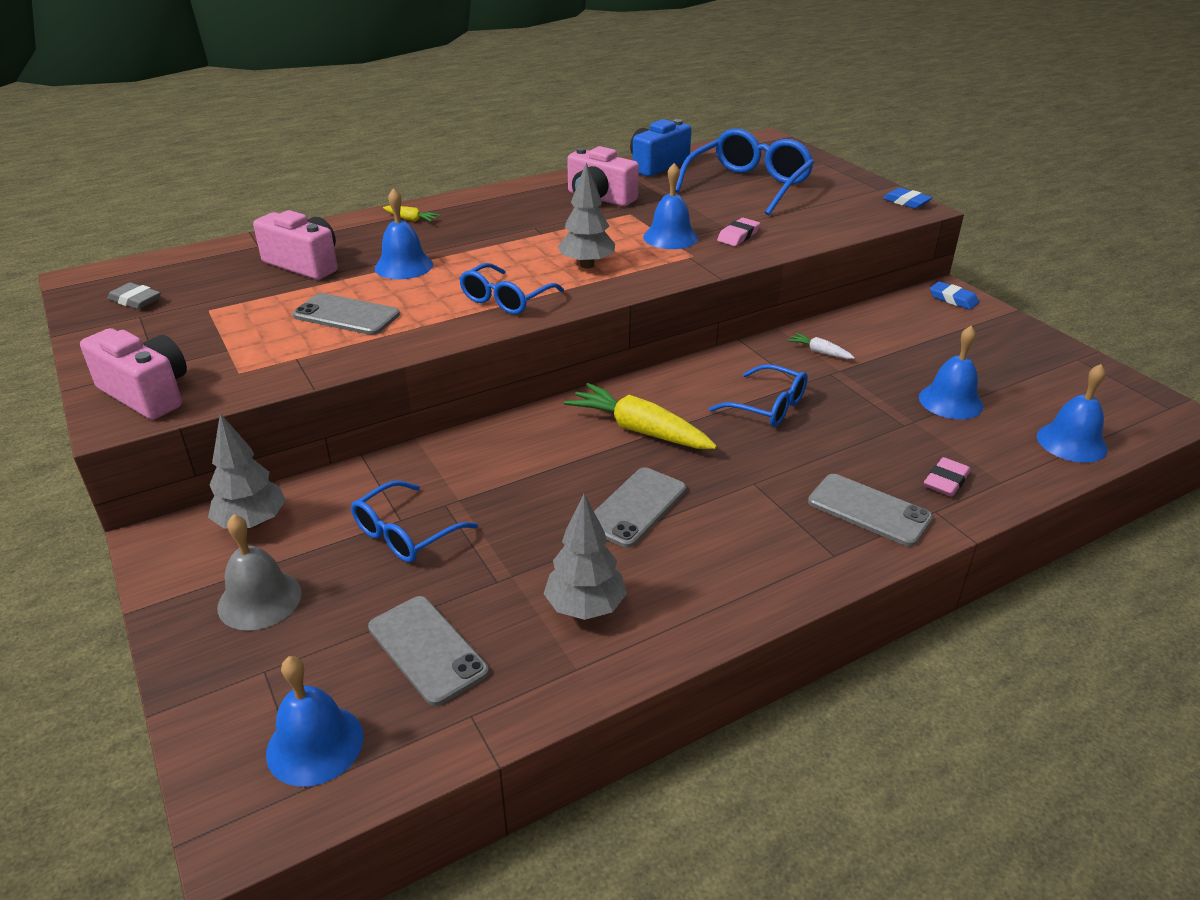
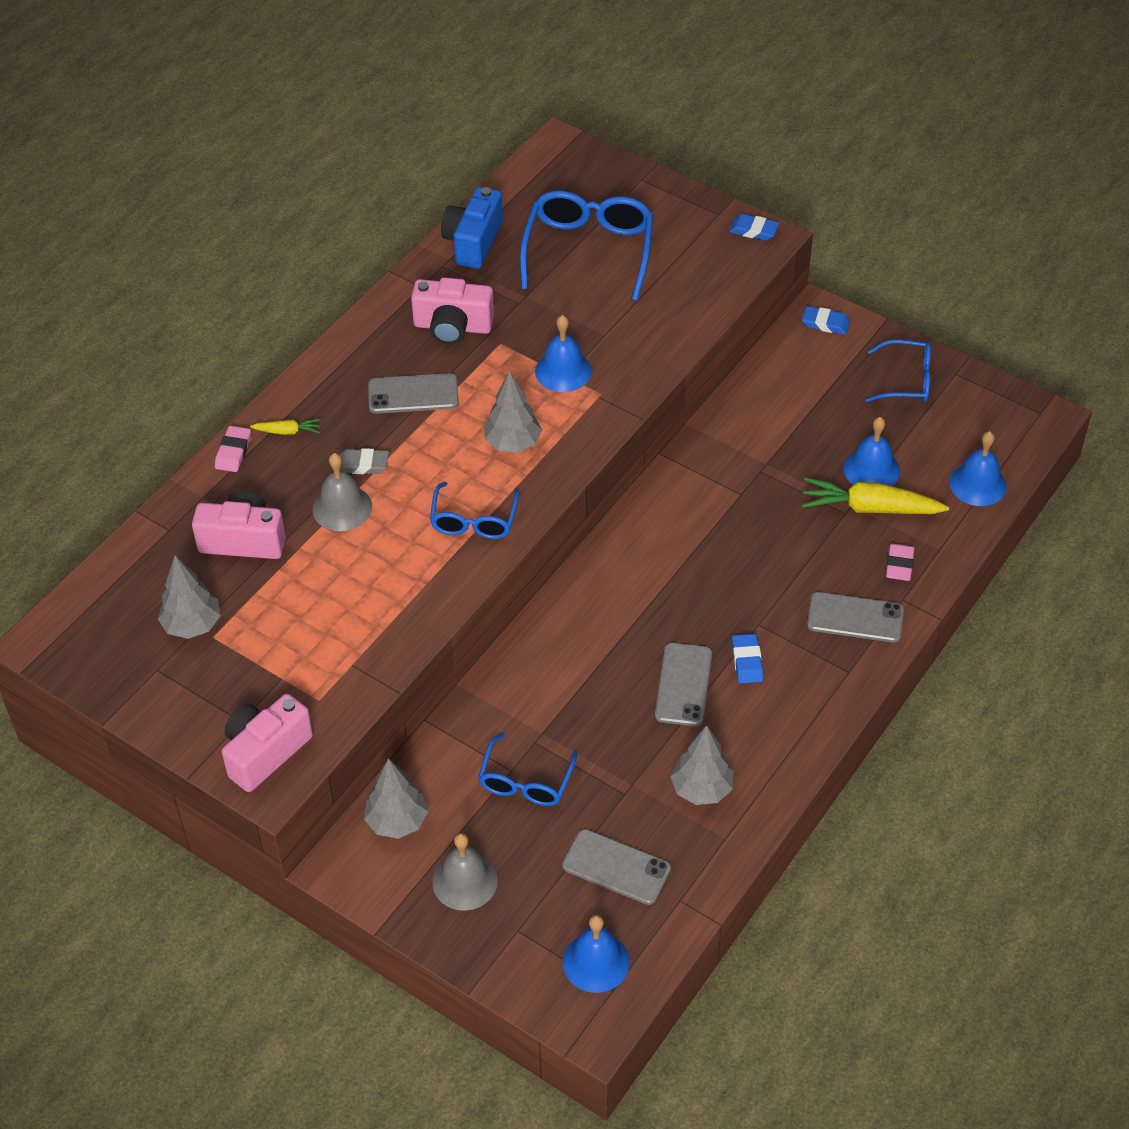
camera: 25 degrees left, 15 degrees up
(135, 300) = (130, 651): grey eraser -> grey eraser (363, 465)
(147, 393) = (265, 752): pink camera -> pink camera turned 60 degrees counterclockwise
(202, 299) = (192, 625): none -> grey tree
(346, 315) = (348, 595): grey phone -> grey phone (413, 394)
(404, 266) = (342, 508): blue bell -> grey bell
(640, 430) = (638, 602): yellow carrot -> yellow carrot (870, 508)
(720, 509) = (747, 661): none -> blue eraser
(738, 236) = (625, 346): pink eraser -> pink eraser (233, 452)
(768, 407) = (728, 533): blue glasses -> blue glasses (907, 380)
(819, 352) = (739, 445): white carrot -> none

